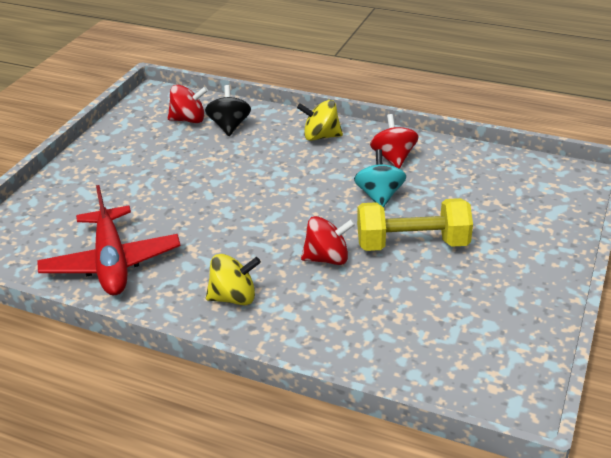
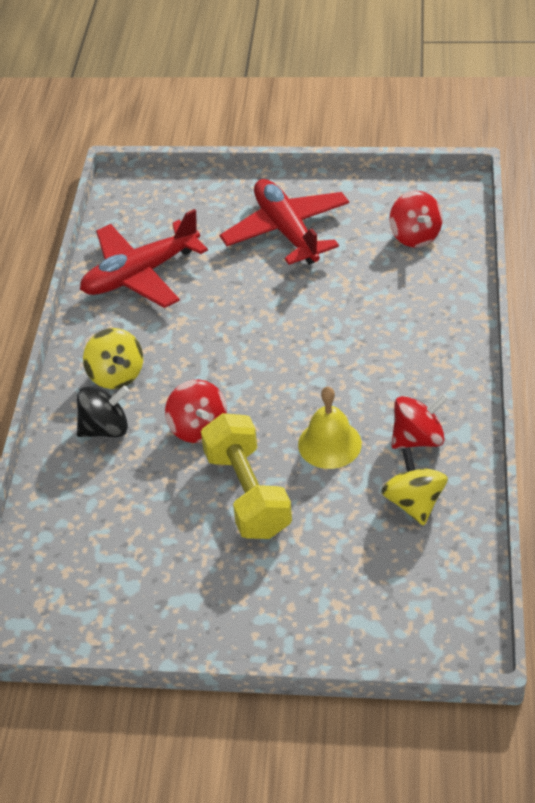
camera: 75 degrees right, 10 degrees up
(129, 174) = (286, 231): none -> red plane
(229, 126) = (417, 273): black spinning top -> black spinning top (105, 429)
(321, 136) = (435, 359): yellow spinning top -> yellow spinning top (414, 502)
(379, 196) = (329, 444): turquoise spinning top -> yellow bell

